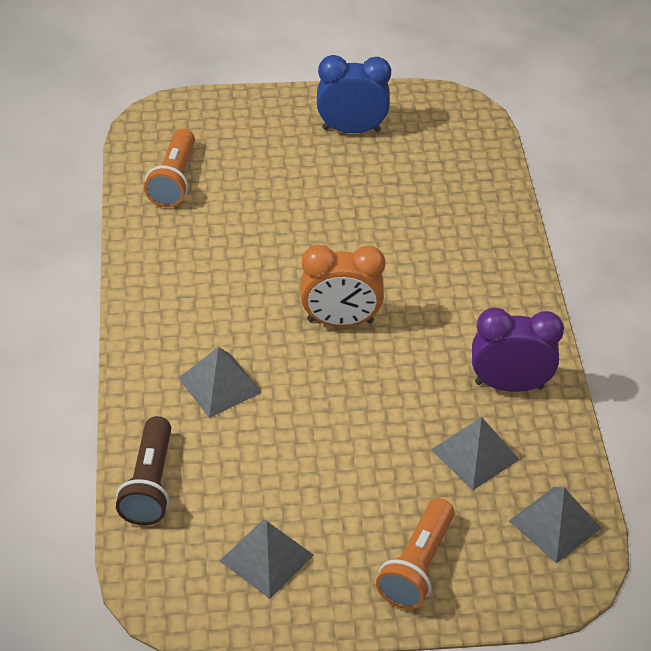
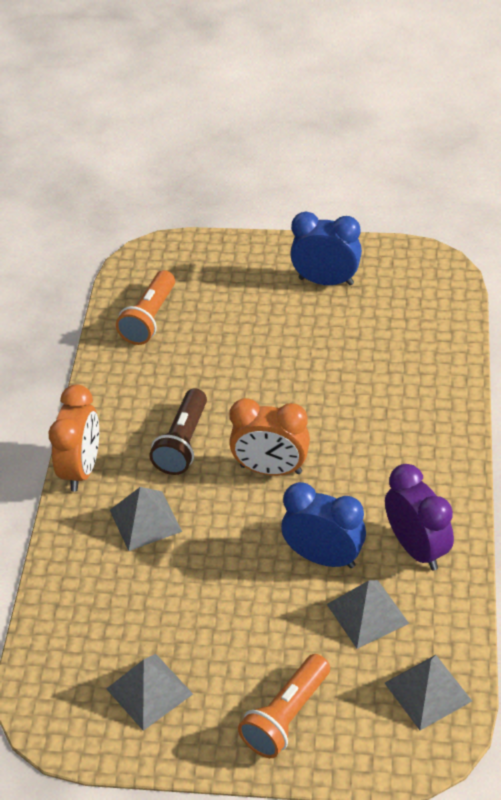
camera: 15 degrees right, 0 degrees up
(137, 339) = (81, 469): none -> orange clock
(149, 484) = (60, 608): brown flashlight -> brown flashlight (182, 443)
(416, 403) = (323, 557): none -> blue clock
(509, 385) = (417, 548): purple clock -> purple clock turned 45 degrees clockwise

